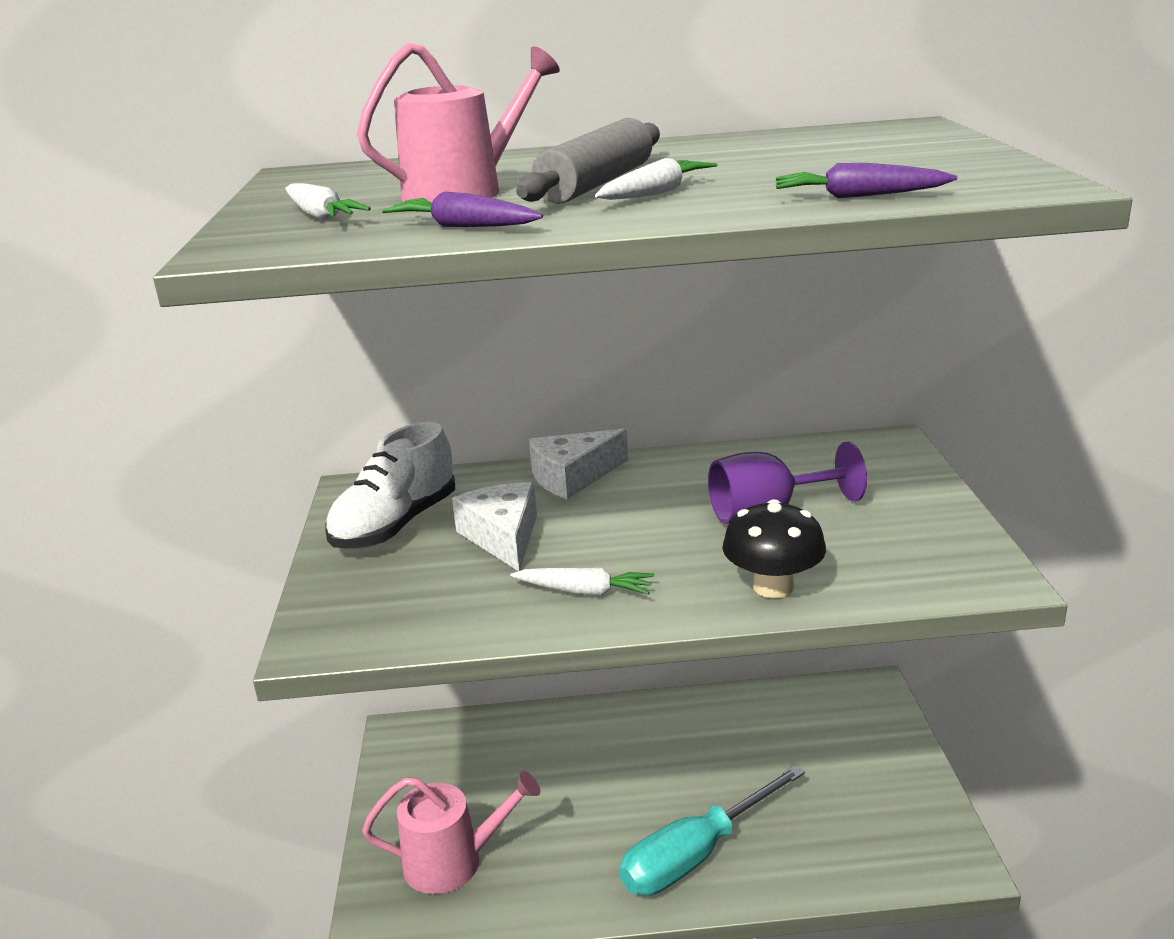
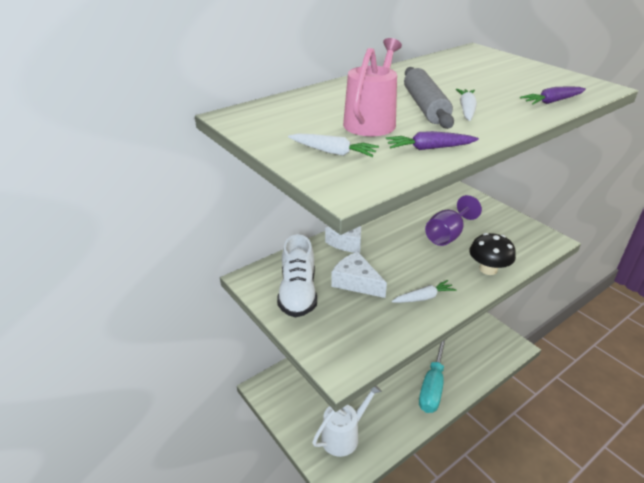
camera: 35 degrees left, 10 degrees up
(453, 862) = (344, 435): pink watering can -> white watering can

